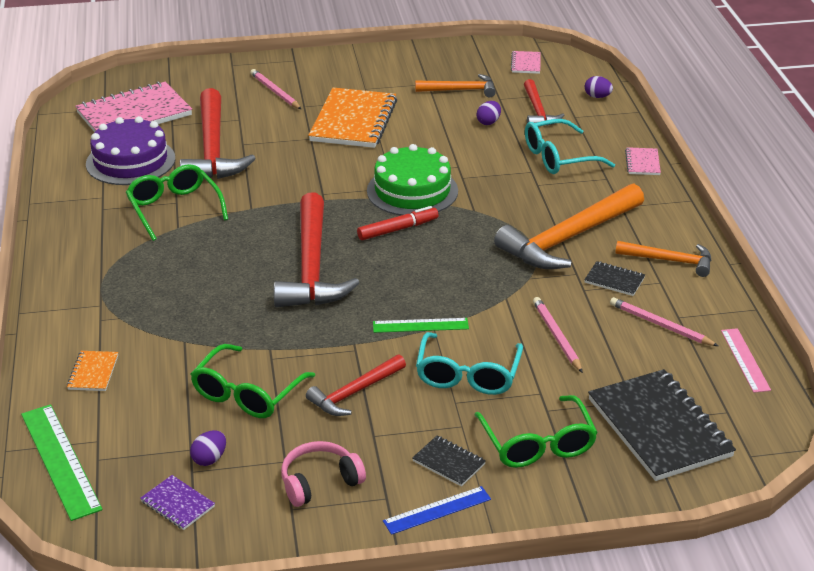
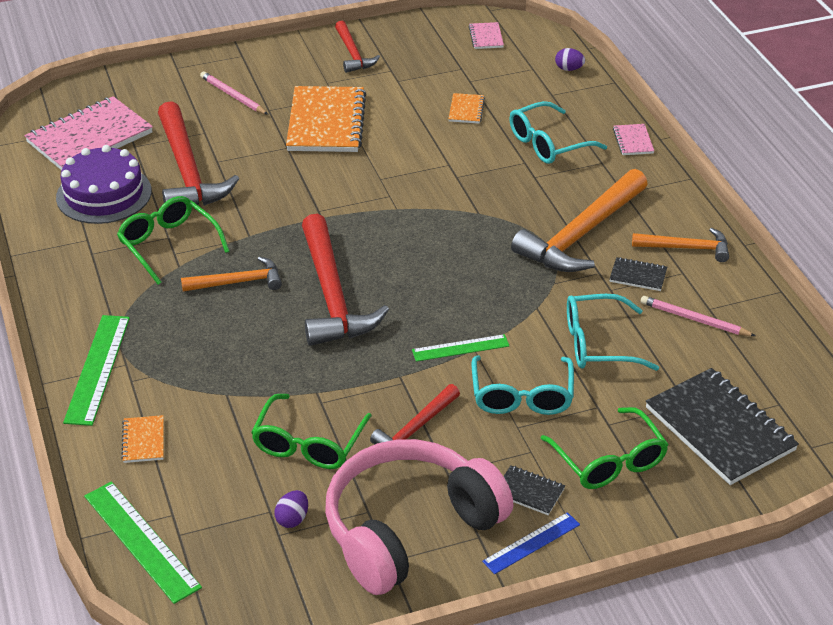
camera: 10 degrees left, 5 degrees up
(73, 306) = (98, 369): none -> green ruler
(178, 504) = (275, 571): purple notebook -> none
(319, 482) = (409, 529): pink headphones -> pink headphones, size x2.18
(397, 229) = (407, 243): red marker -> none
(412, 191) = (410, 197): green cake -> none
(460, 90) = (427, 75): orange hammer -> orange hammer (238, 282)
(488, 122) = (466, 110): purple egg -> orange notebook
(538, 111) = (513, 92): red hammer -> red hammer (353, 54)
(557, 336) = (598, 344): pink pencil -> turquoise glasses
(745, 360) = (783, 347): pink ruler -> none

